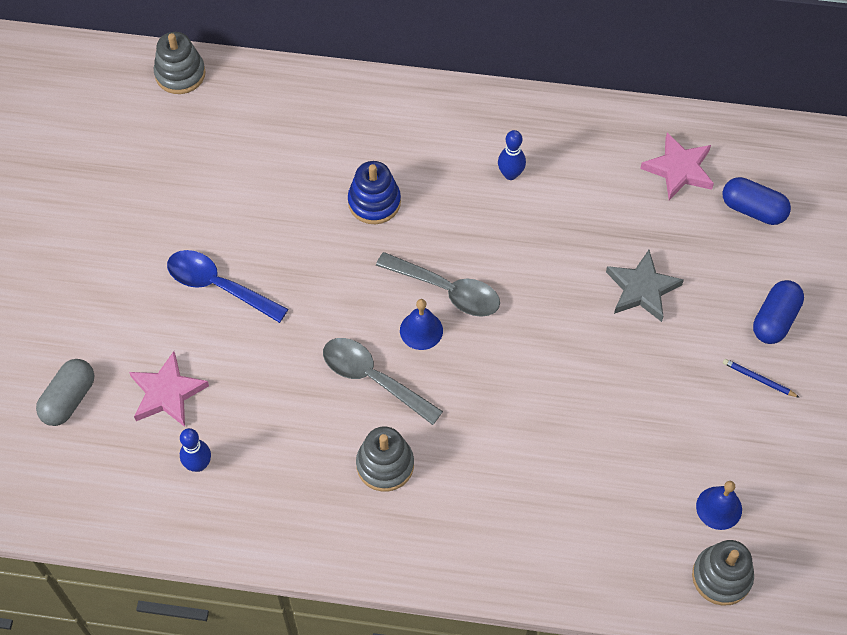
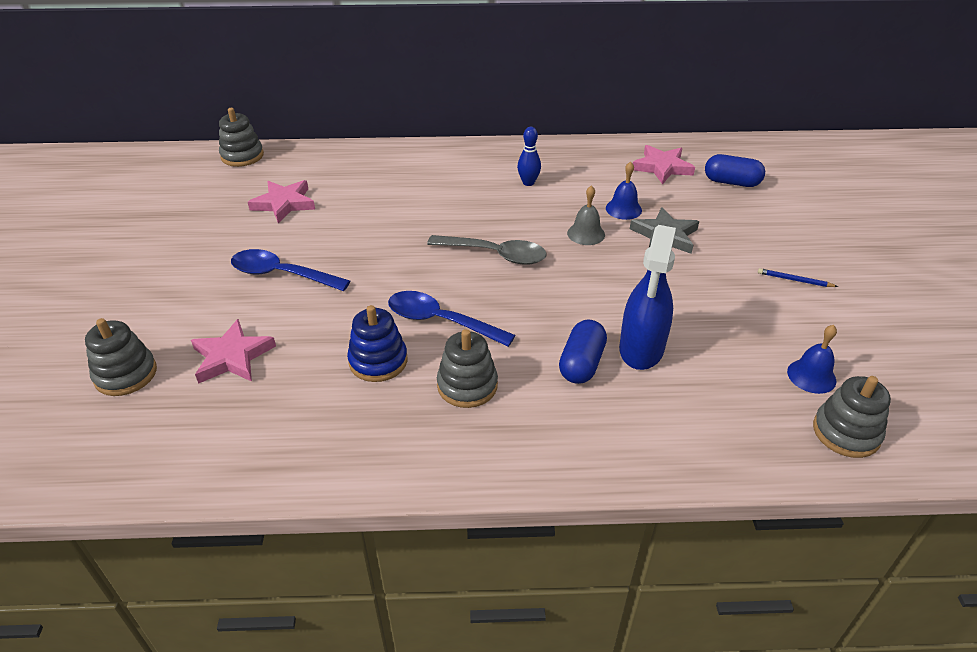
camera: 10 degrees left, 20 degrees down
(69, 399) = (126, 374): grey capsule -> grey stacking toy
(198, 464) = (267, 411): blue bowling pin -> none
(226, 170) = (284, 204): none -> pink star
(373, 378) = (440, 321): grey spoon -> blue spoon
(374, 202) = (417, 209): blue stacking toy -> blue stacking toy (378, 361)
(421, 330) = (478, 283): blue bell -> blue bell (623, 209)
(554, 272) = (586, 234): none -> grey bell
(564, 447) = (641, 349): none -> blue spray bottle
(775, 319) = (786, 242): blue capsule -> blue capsule (581, 364)

